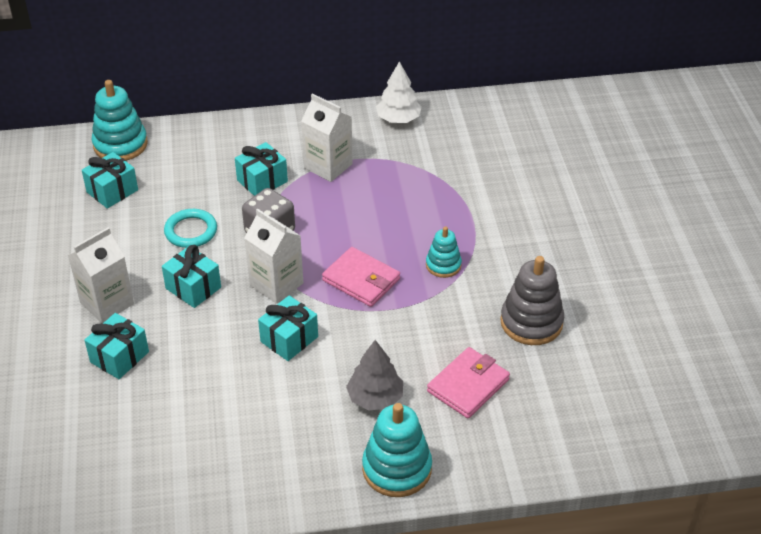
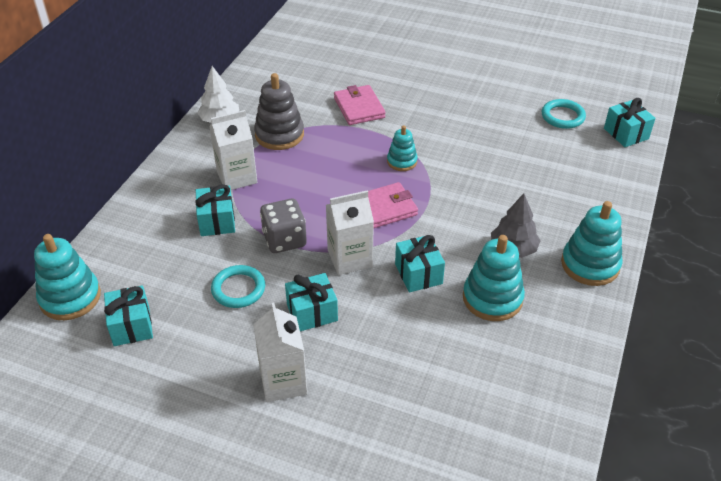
camera: 60 degrees left, 0 degrees up
(119, 357) = (360, 395): turquoise gift -> turquoise gift (626, 134)
(293, 405) = (492, 298): none -> turquoise stacking toy
(468, 385) = (531, 197): pink wallet -> pink wallet (359, 108)
(531, 322) = (490, 144): grey stacking toy -> grey stacking toy (279, 135)
(640, 367) = (562, 116): none -> turquoise ring

